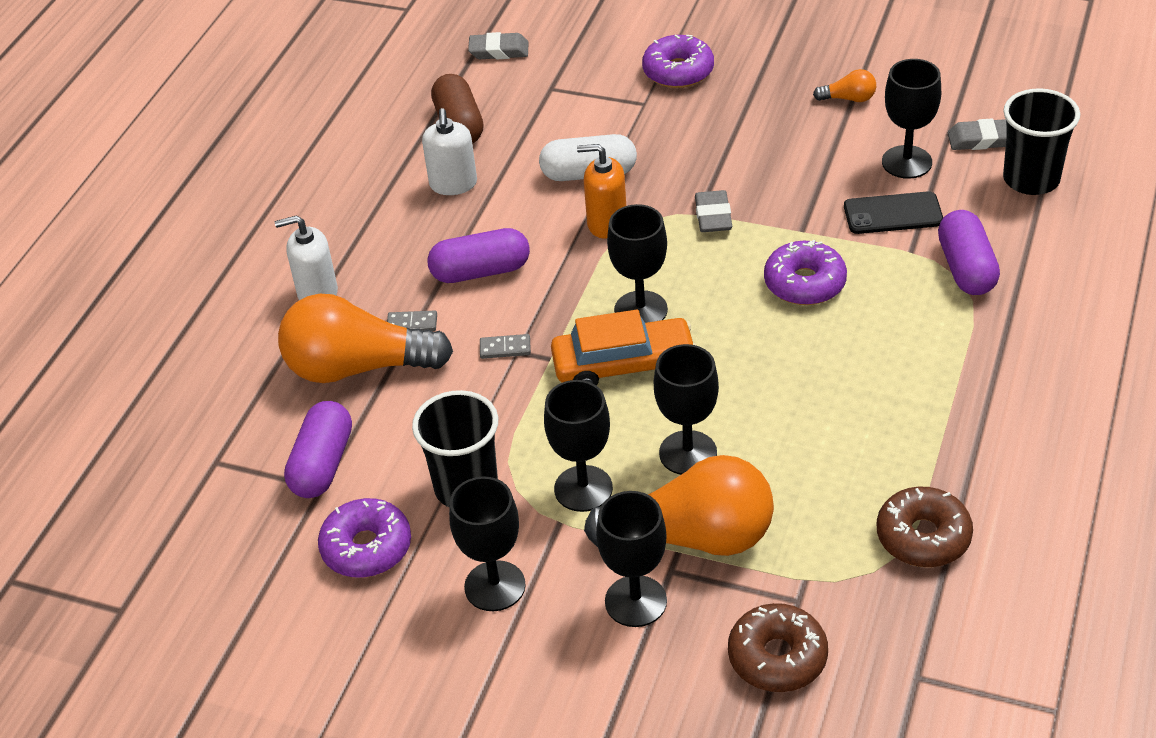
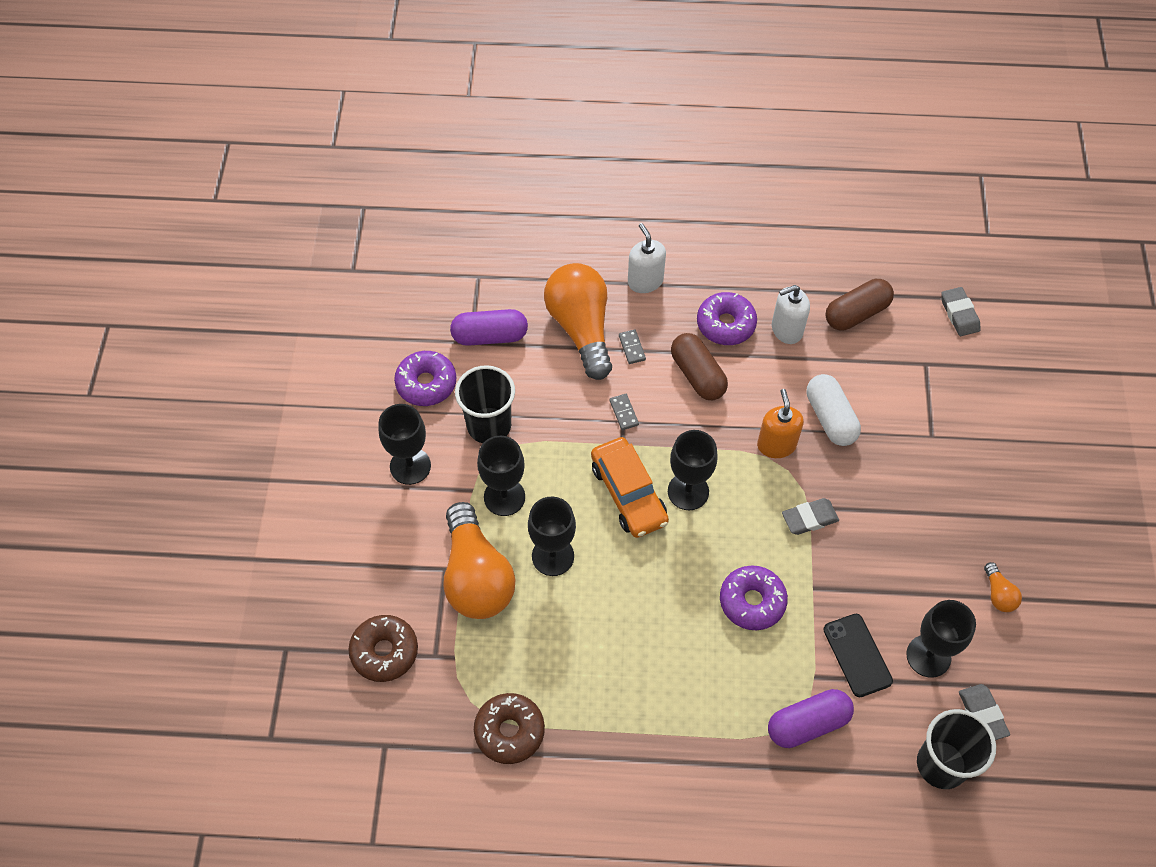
camera: 70 degrees right, 15 degrees up
(481, 271) = (697, 375): purple capsule -> brown capsule
(635, 601) = (414, 553): black goblet -> none
(678, 71) = (984, 452): purple donut -> purple donut (725, 324)

